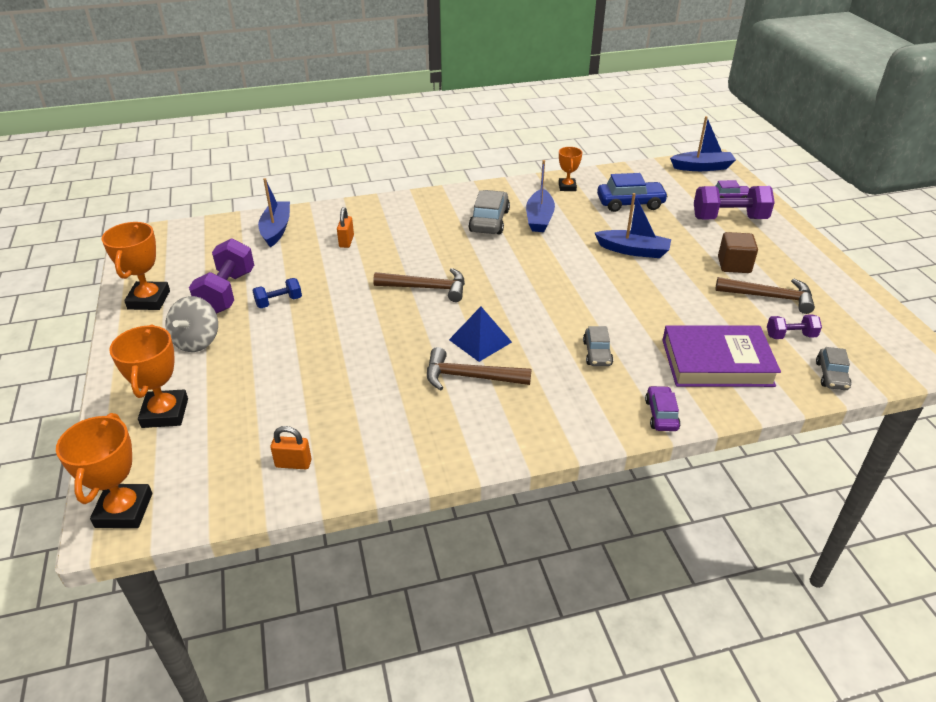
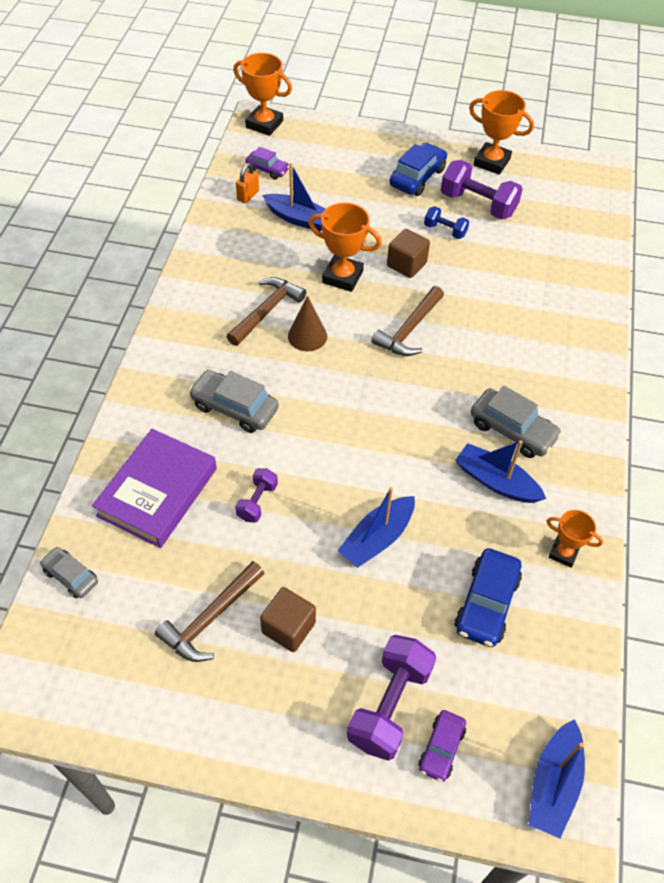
camera: 115 degrees right, 15 degrees up
(165, 413) = (342, 151): orange trophy -> orange trophy (342, 277)
(197, 341) = (417, 177): grey spinning top -> blue car
(276, 229) = (576, 257): blue boat -> blue boat (299, 219)
(279, 302) = (445, 230): blue dumbbell -> blue dumbbell turned 60 degrees counterclockwise
(343, 311) = (406, 264): none -> brown cube
(346, 241) = (526, 299): orange padlock -> none
(480, 341) = (307, 336): blue pyramid -> brown cone
(597, 353) = (234, 408): grey car -> grey car, size x1.63
(661, 414) = (134, 409): purple car -> purple car (267, 169)
(790, 336) = (143, 586): purple dumbbell -> purple dumbbell (257, 502)

